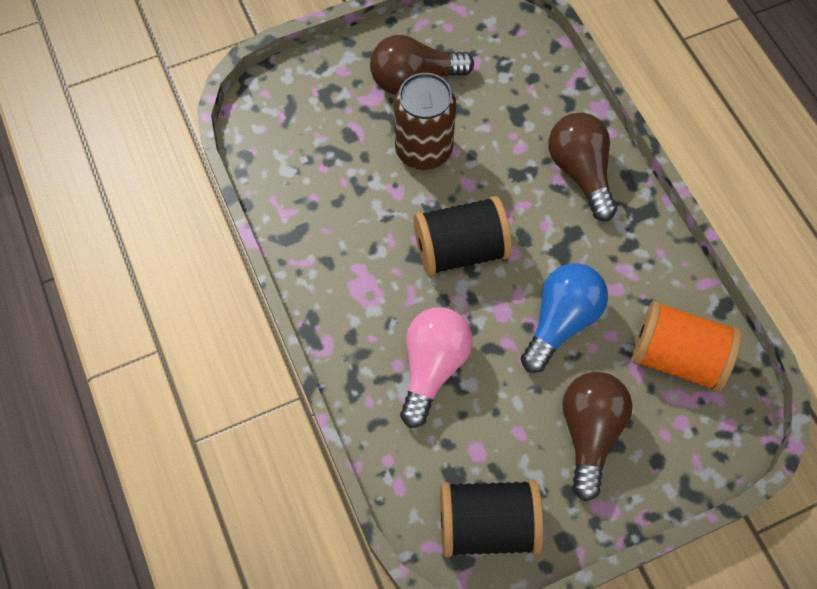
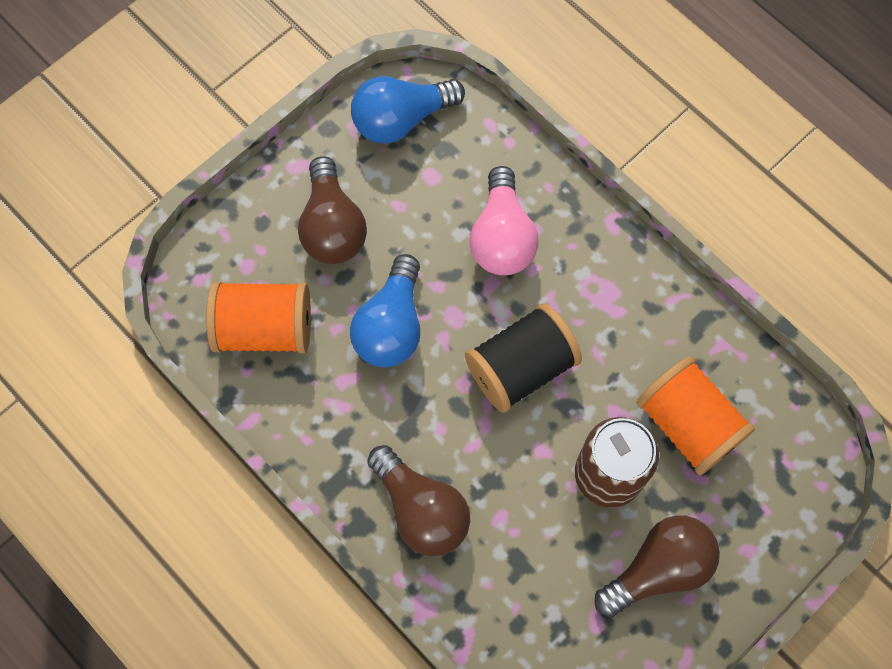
camera: 160 degrees right, 5 degrees up
(343, 164) = (688, 424): none -> orange spool
(487, 524) = (401, 119): black spool -> blue light bulb

